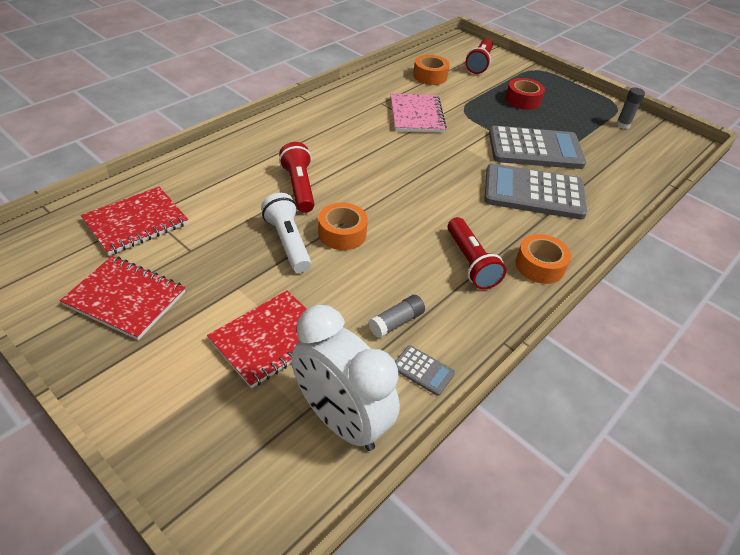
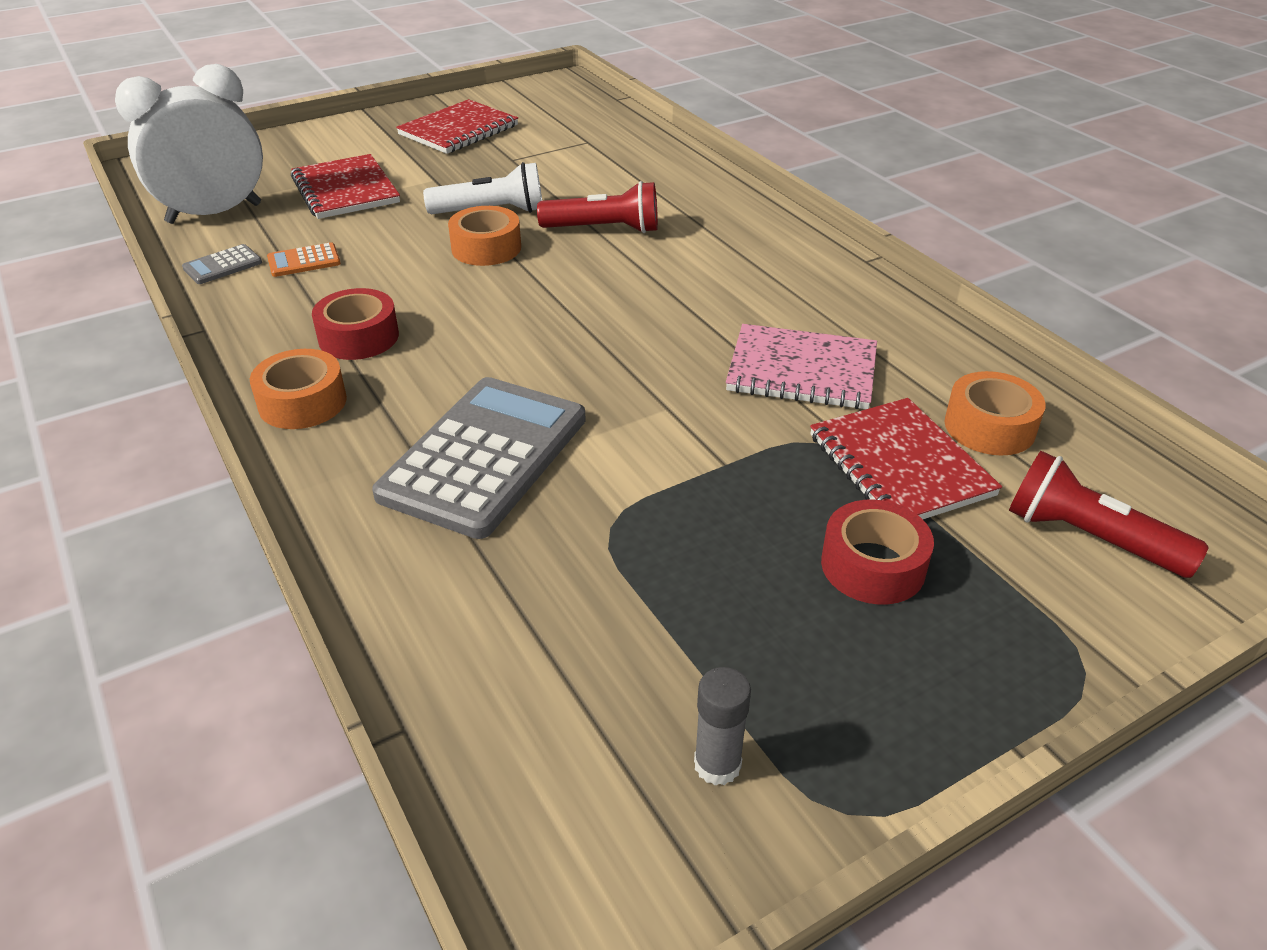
camera: 110 degrees right, 5 degrees down
(136, 222) = (577, 135): red notebook -> red notebook (899, 465)
(396, 322) = (304, 261): grey glue stick -> orange calculator
(470, 263) = (358, 337): red flashlight -> red tape
(535, 149) = (635, 511): grey calculator -> none

